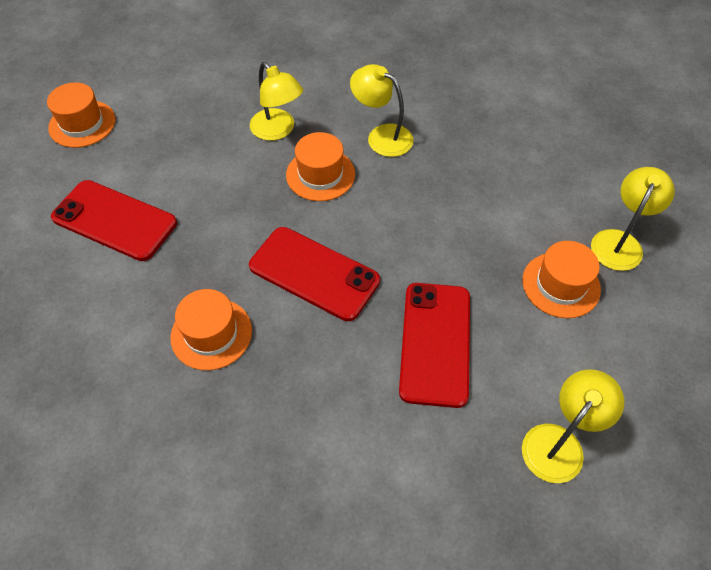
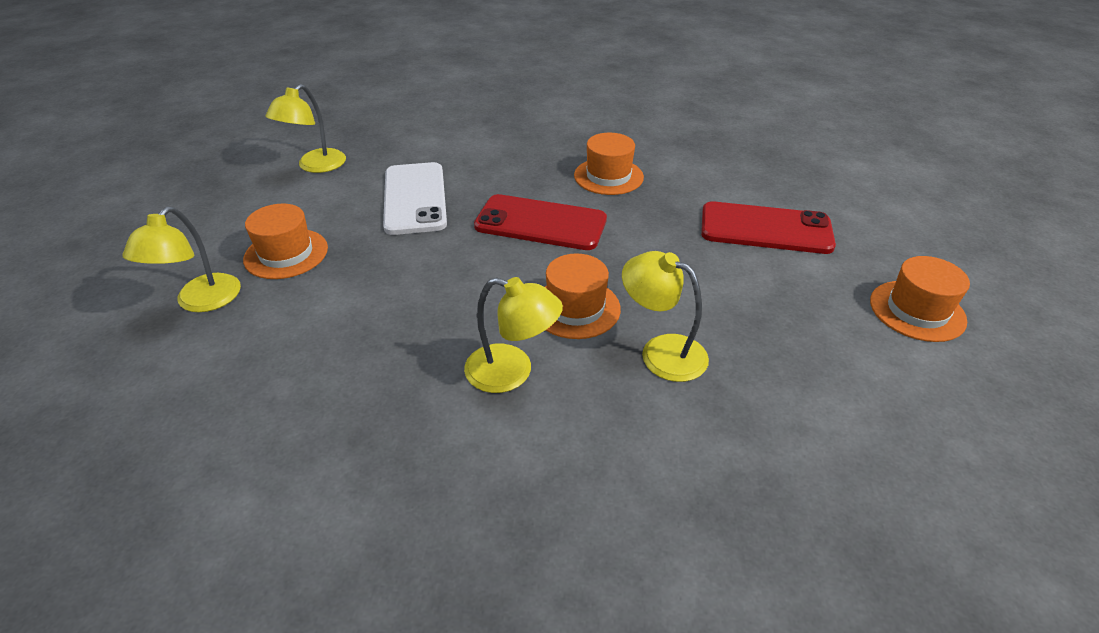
camera: 165 degrees right, 15 degrees down
(435, 343) = (415, 198): red phone -> white phone

